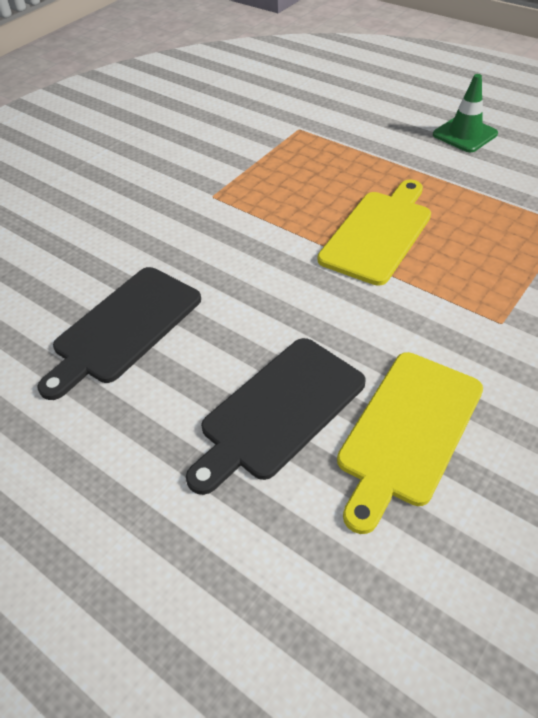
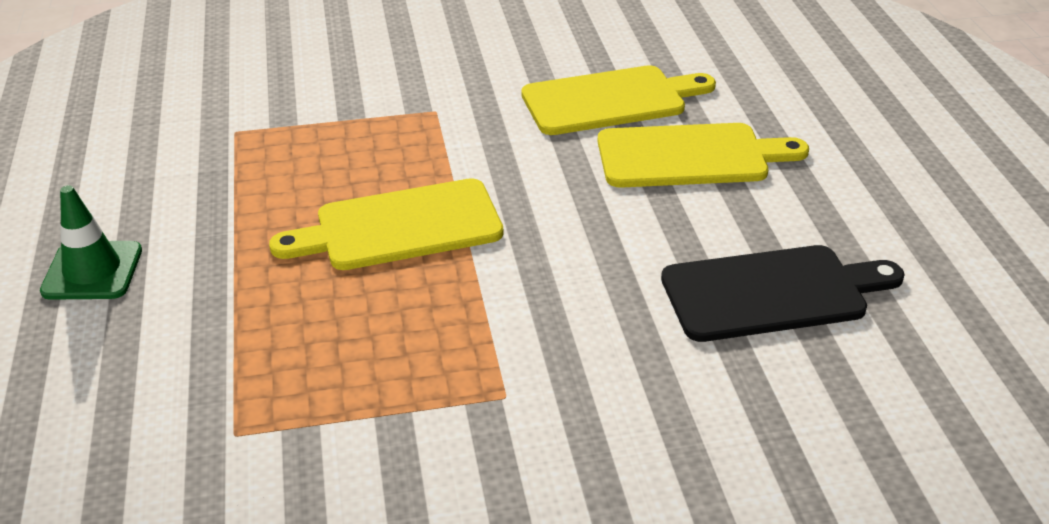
camera: 140 degrees left, 10 degrees down
(278, 411) = (690, 156): black cutting board -> yellow cutting board

